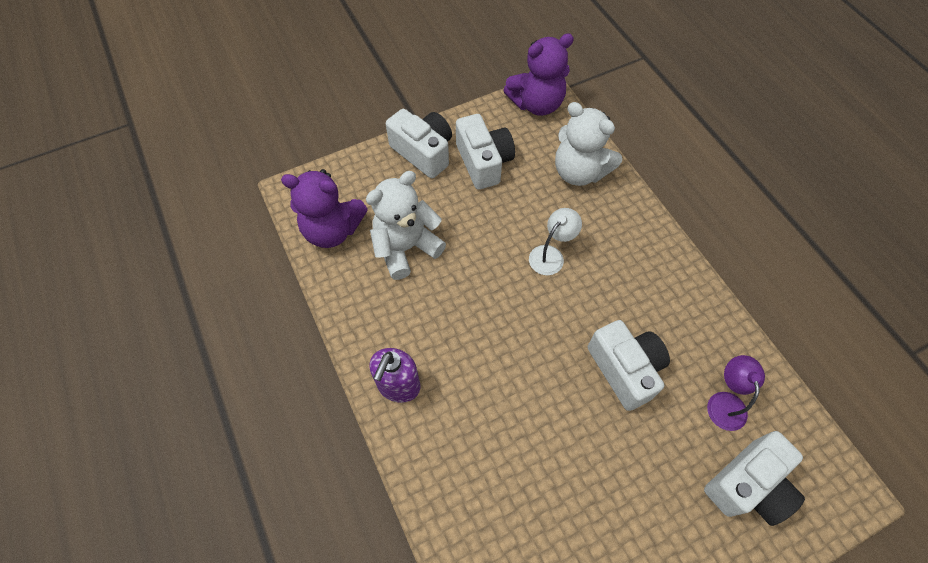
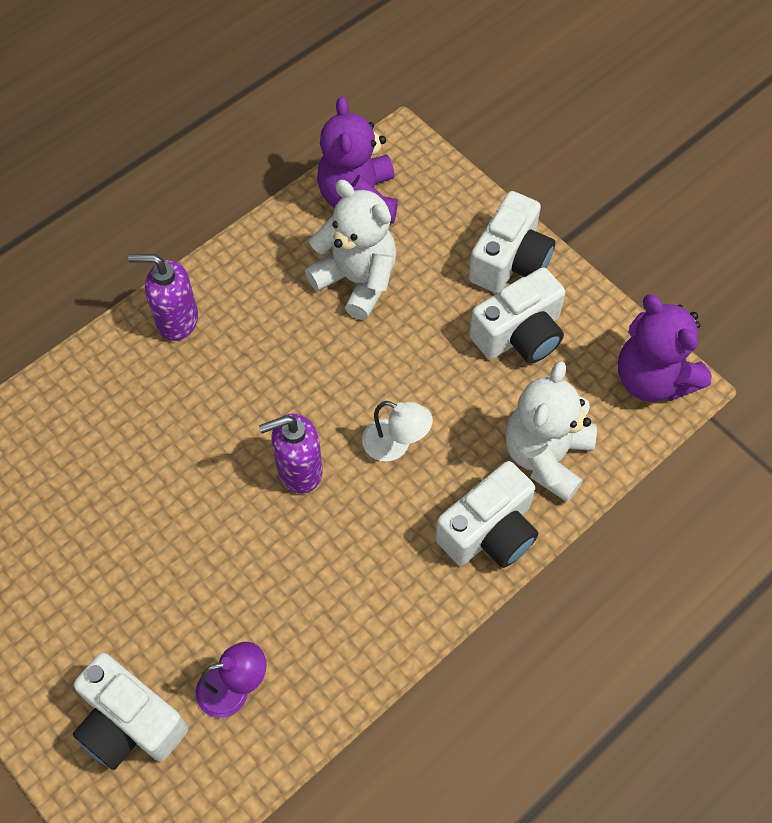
camera: 75 degrees right, 0 degrees up
(558, 322) = (299, 470): none -> purple soap dispenser
(625, 369) = (252, 559): white camera -> white camera (489, 531)

